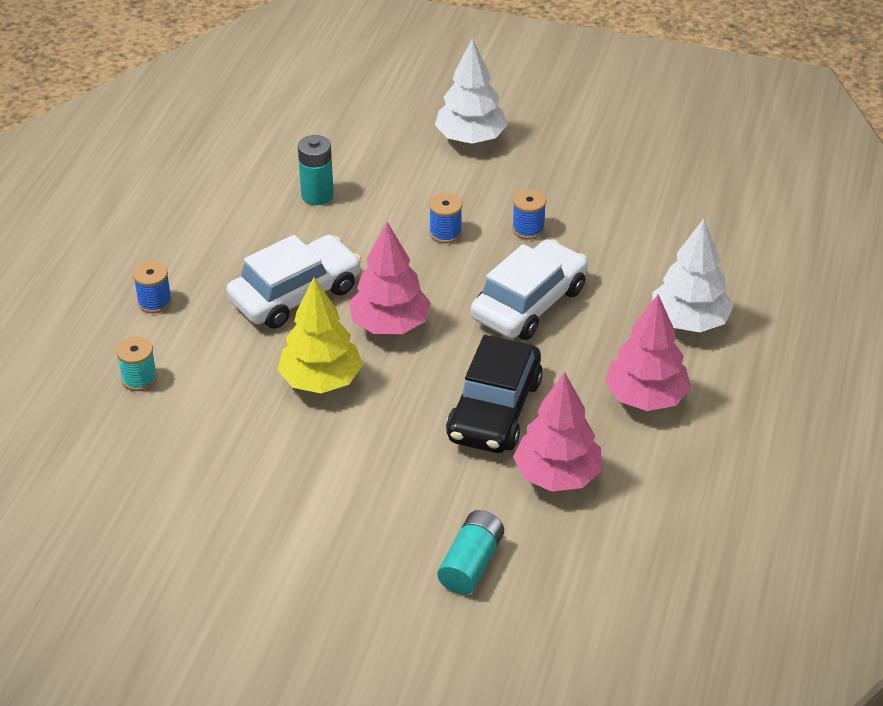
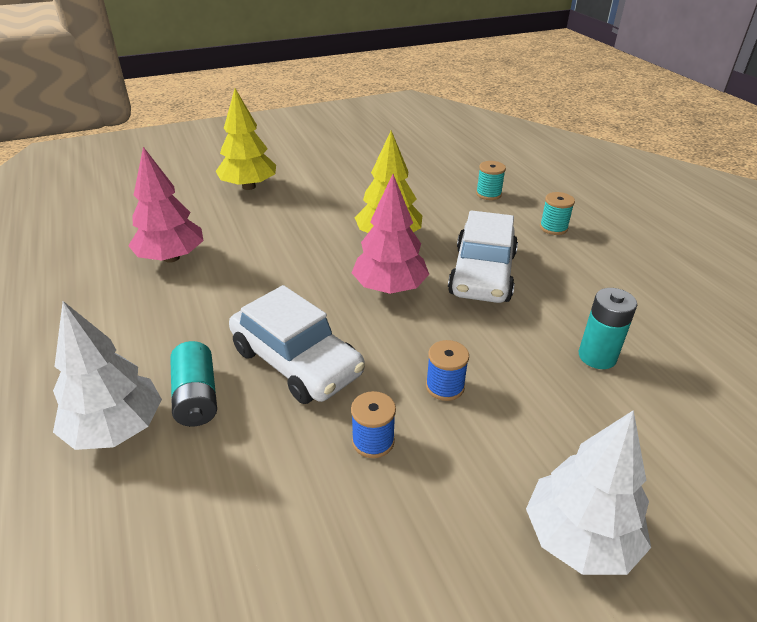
camera: 140 degrees right, 5 degrees down
(154, 302) = (553, 228): blue spool -> turquoise spool
(384, 557) = (249, 186): none -> yellow tree
(471, 563) = (195, 202): turquoise battery -> turquoise battery (196, 397)
(494, 410) = (251, 273): black car -> none
(529, 303) = (296, 361): white car -> white car turned 45 degrees counterclockwise
(645, 397) = (129, 335): pink tree -> none

